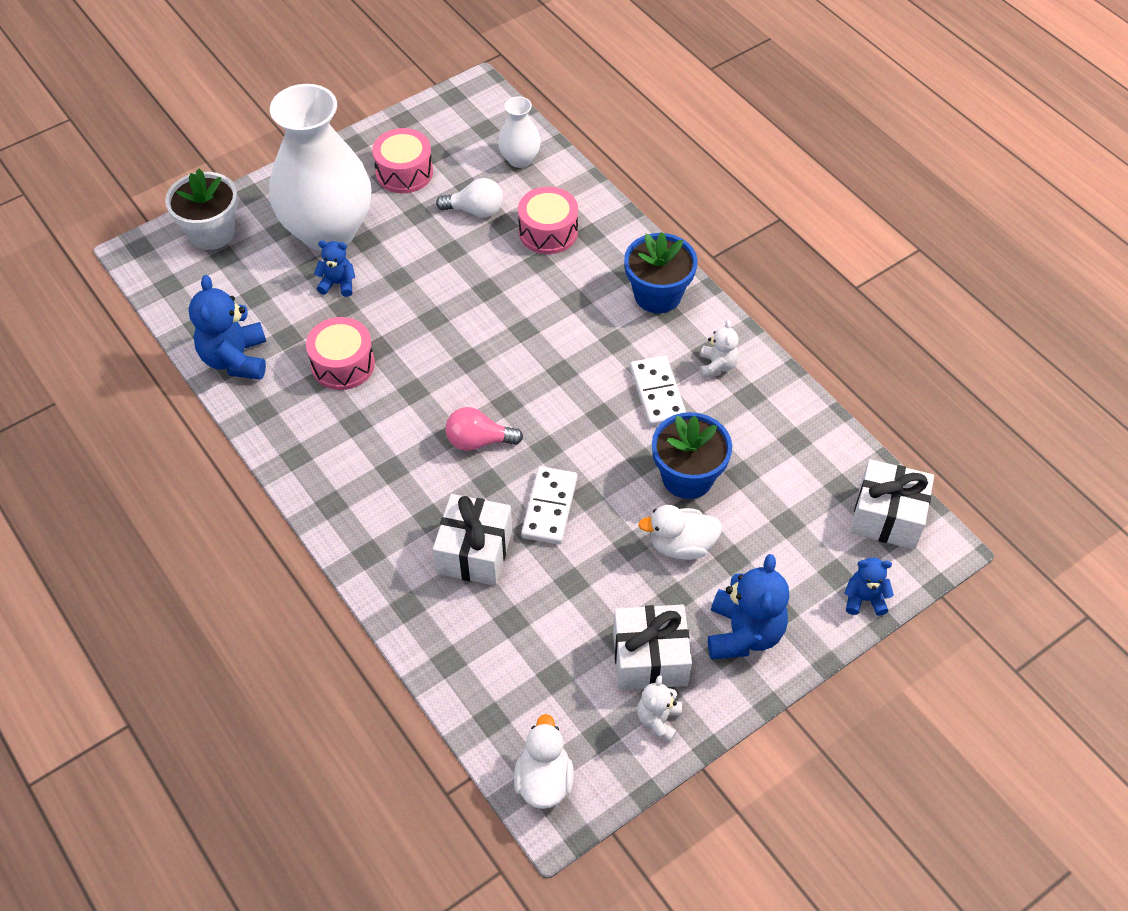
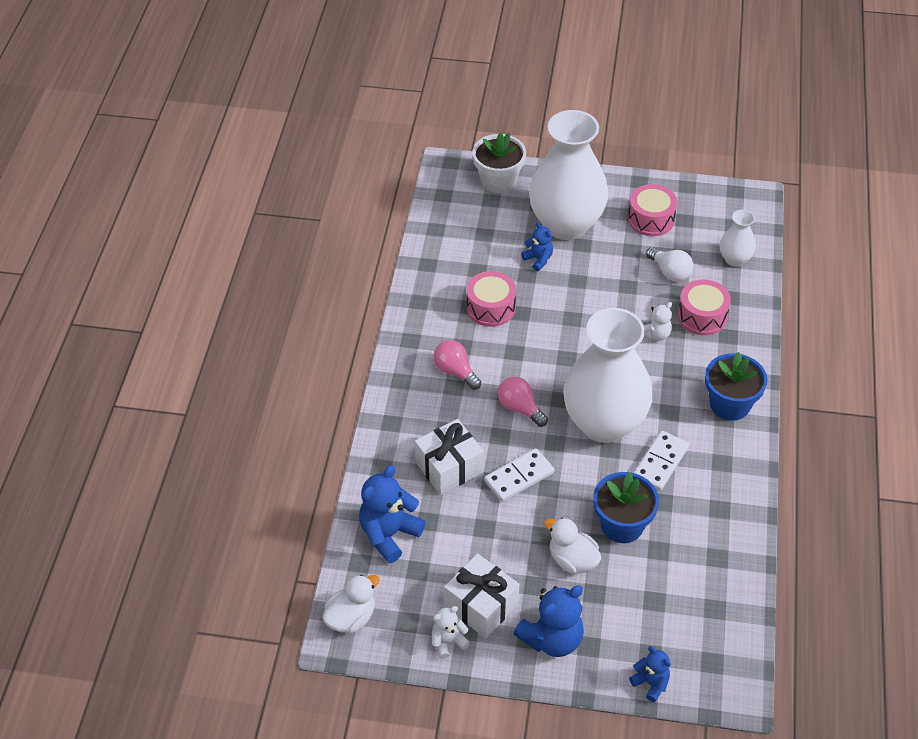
camera: 45 degrees right, 5 degrees down
(235, 359) = (435, 262): blue teddy bear -> blue teddy bear (389, 534)
(376, 453) = (455, 371): none -> pink light bulb
(570, 395) = (604, 423): none -> white vase
(717, 366) = (719, 475): white teddy bear -> white teddy bear (655, 334)
(887, 517) = (725, 650): white gift -> none

